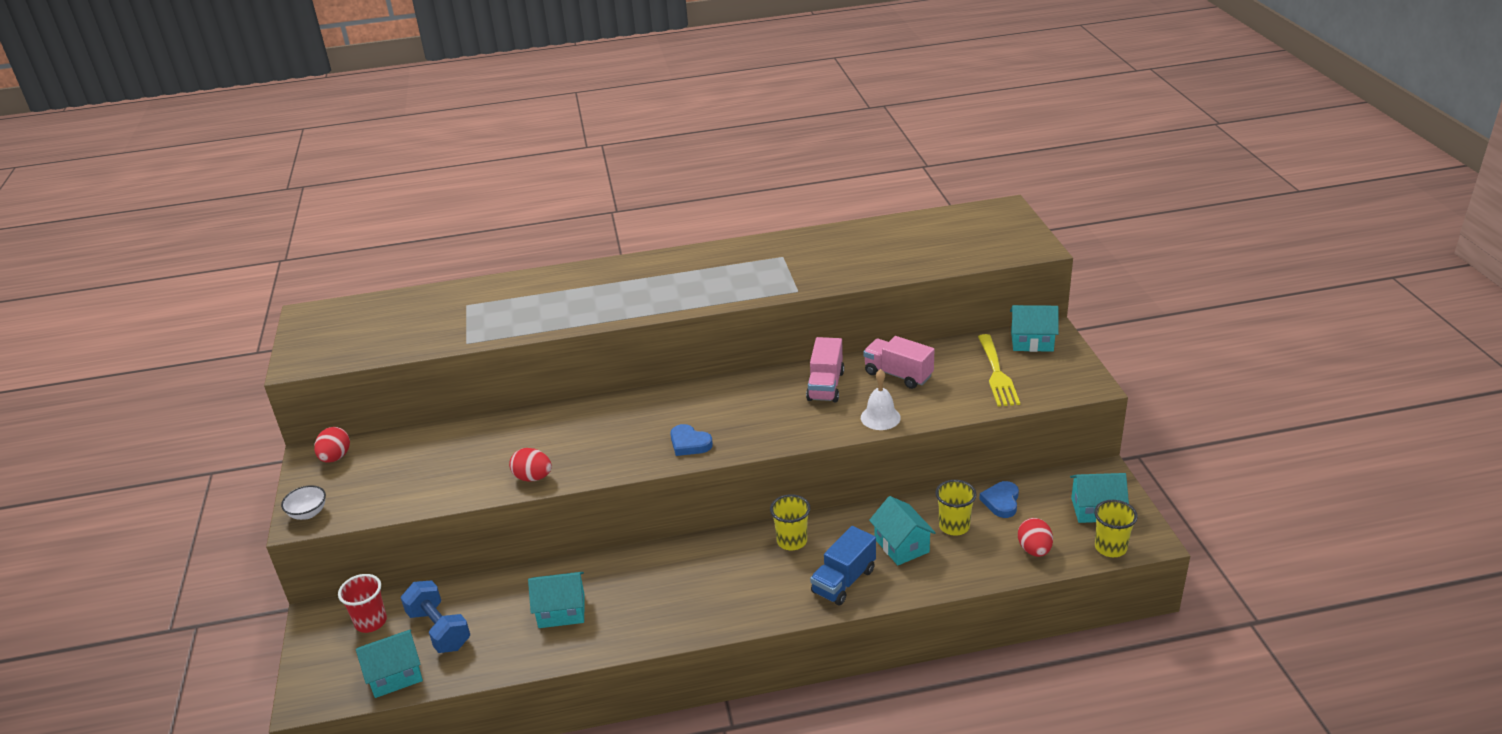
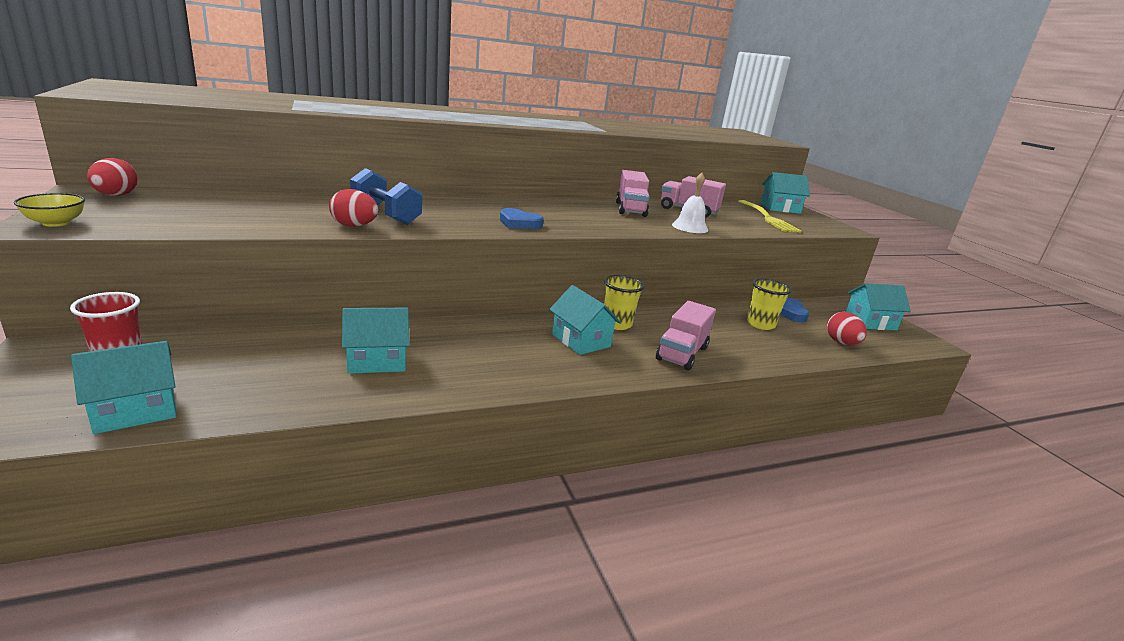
camera: 15 degrees left, 10 degrees down
(308, 513) = (56, 223): white bowl -> yellow bowl
(439, 630) = (214, 369): blue dumbbell -> blue dumbbell (385, 215)
(844, 581) = (682, 353): blue truck -> pink truck
(901, 545) = (722, 333): turquoise house -> turquoise house (581, 340)
(1110, 548) = (903, 345): yellow cup -> none

